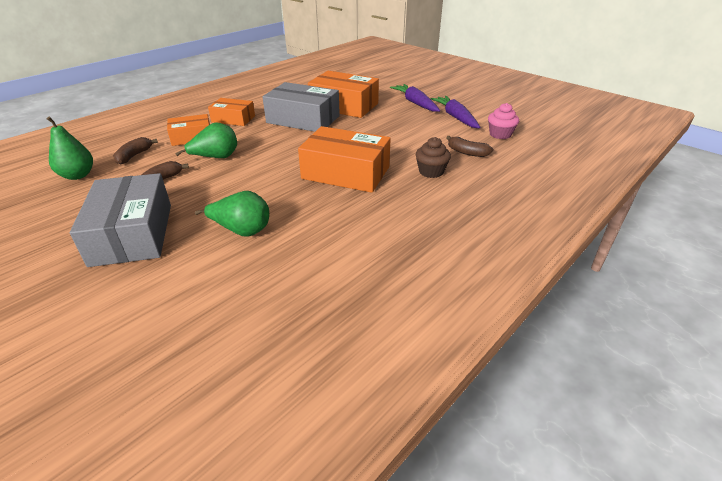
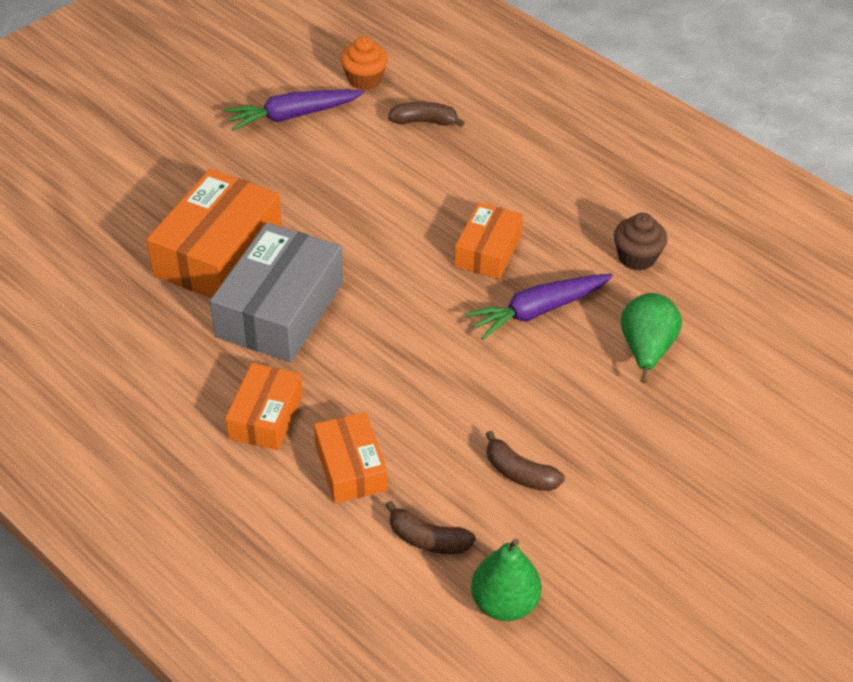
camera: 90 degrees left, 10 degrees up
(132, 233) = (666, 467): grey box -> none
(216, 158) = (437, 414): green pear -> none
(346, 173) = (488, 251): orange box -> orange box, size x0.59
(415, 103) = (221, 156): purple carrot -> purple carrot (538, 311)
(431, 172) = (483, 164): brown cupcake -> brown cupcake (637, 257)
(467, 152) = (424, 121): brown banana -> brown banana turned 120 degrees counterclockwise
(500, 134) = (364, 79): pink cupcake -> orange cupcake

